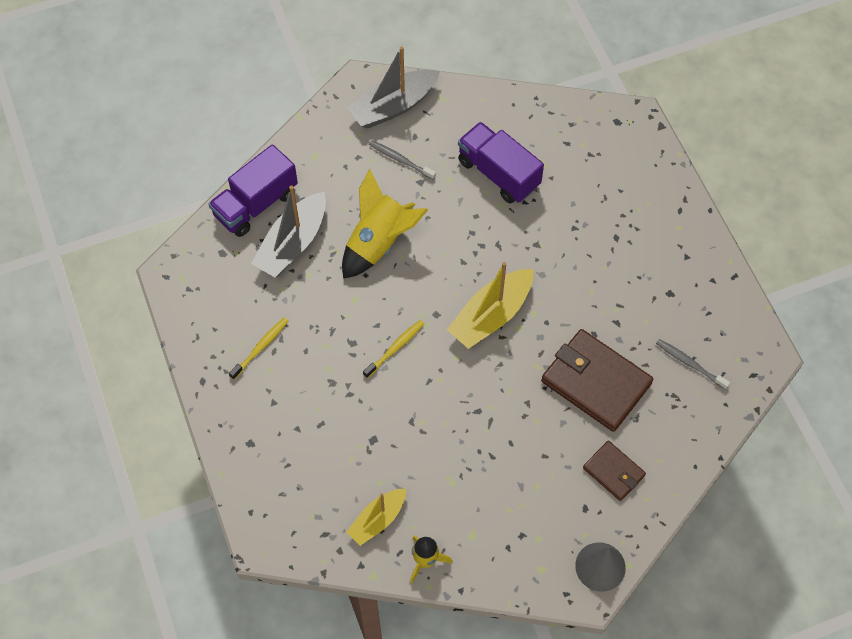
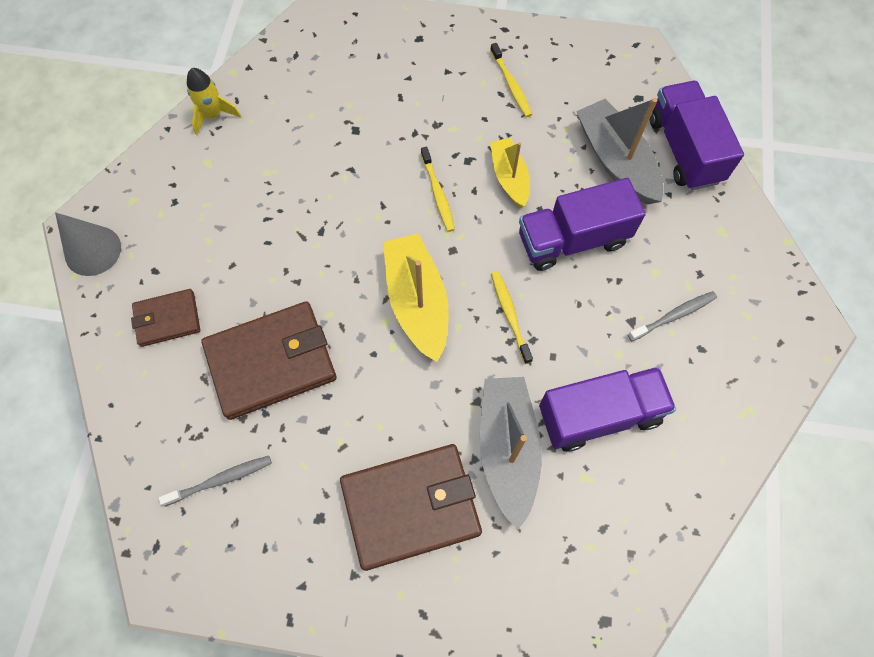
camera: 120 degrees right, 5 degrees up
(378, 520) = (278, 98): yellow boat -> yellow boat (509, 177)
(379, 242) = (572, 239): yellow rocket -> purple truck
(393, 106) = (758, 348): grey boat -> grey boat (507, 449)
(463, 254) = (510, 315): none -> yellow toothbrush
(627, 247) = (410, 507): none -> brown wallet

